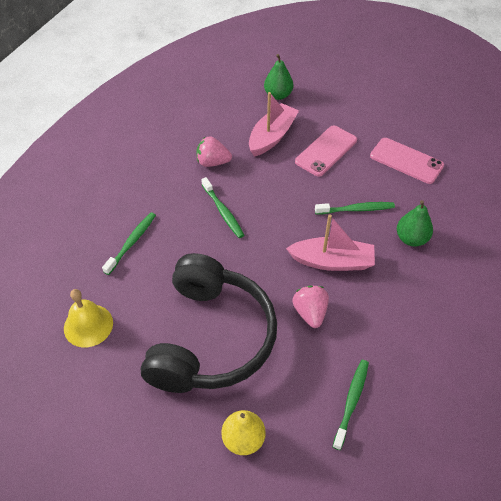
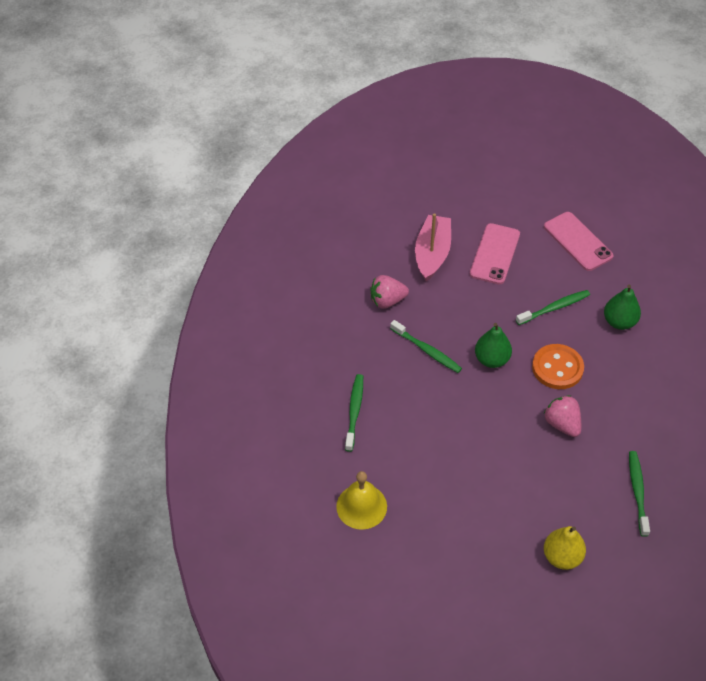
camera: 20 degrees left, 0 degrees up
(211, 338) = (484, 478): black headphones -> none
(278, 95) = (413, 204): green pear -> green pear (491, 359)
(332, 261) = (557, 368): pink boat -> orange button
(406, 161) = (577, 241): pink phone -> pink phone turned 45 degrees clockwise

